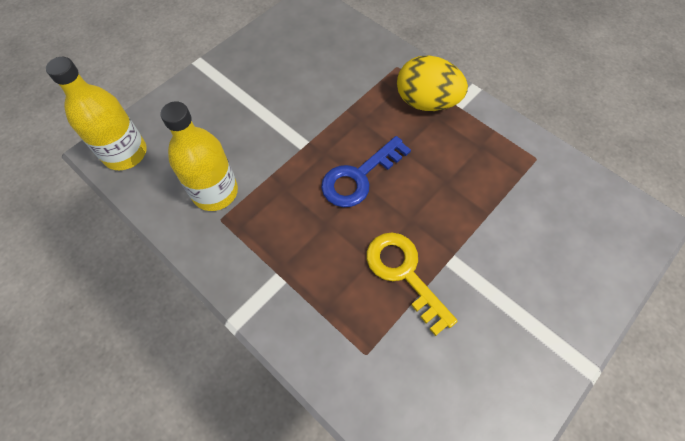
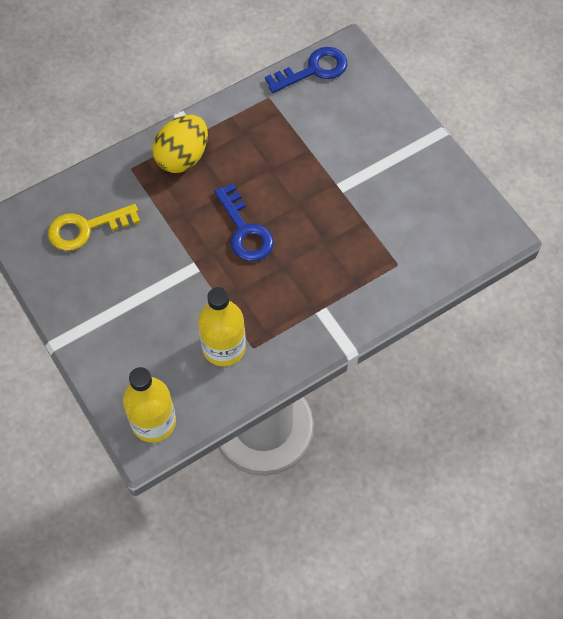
camera: 75 degrees left, 0 degrees up
(404, 273) = (342, 222): yellow key -> yellow key (86, 228)
(598, 193) = (314, 70): none -> blue key

